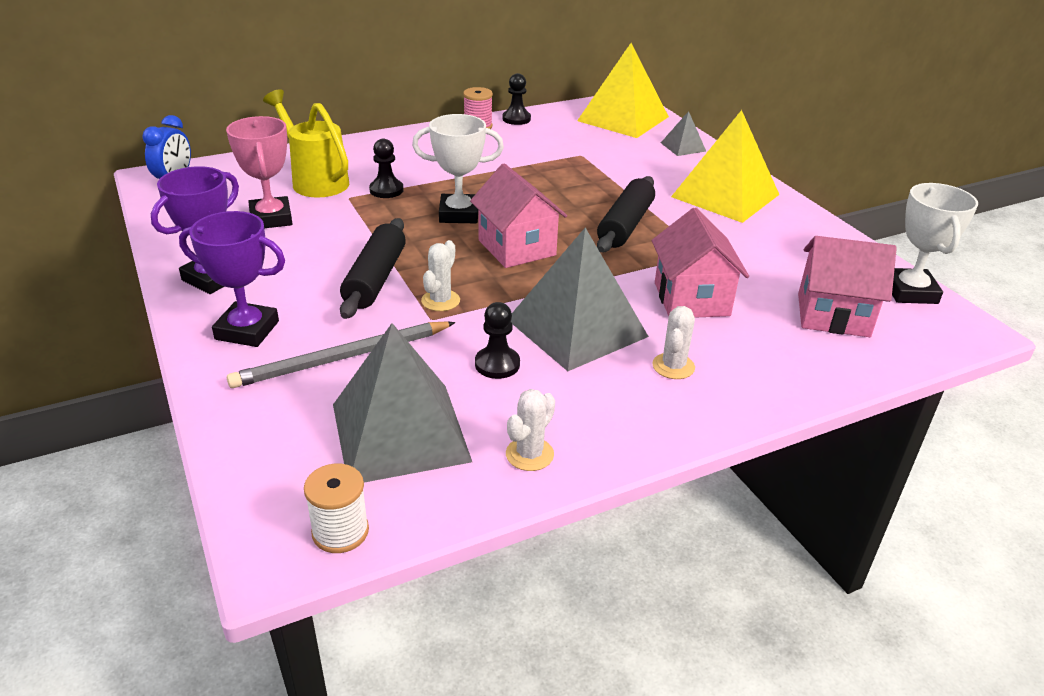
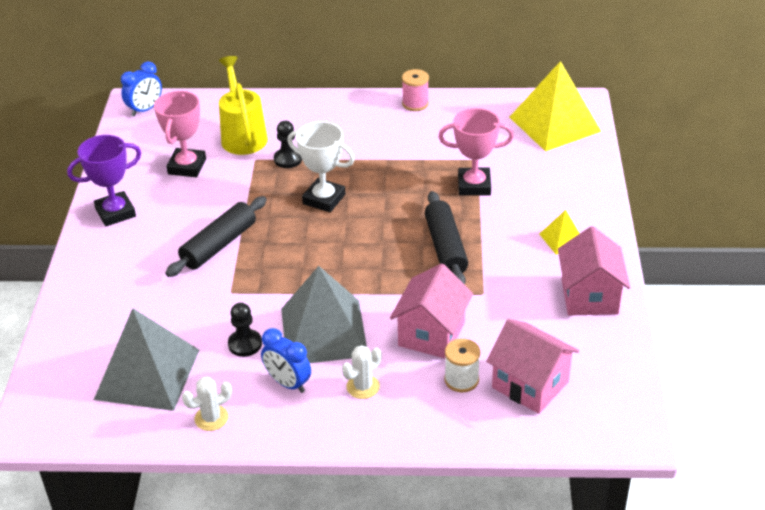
camera: 30 degrees right, 5 degrees up
(247, 330) = (109, 264): purple trophy -> none
(340, 532) = (69, 428): white spool -> white spool (461, 380)
(342, 358) = (152, 306): grey pencil -> none
(440, 301) = (248, 278): white cactus -> none
(516, 119) = (456, 102): black pawn -> none
(517, 248) = (341, 245): pink house -> pink house (589, 296)
(586, 388) = (288, 383): none -> blue clock
(600, 174) = (474, 185): none -> pink trophy
(625, 225) = (445, 247): black rolling pin -> black rolling pin turned 60 degrees counterclockwise
(683, 147) = (579, 173): grey pyramid -> none
(725, 195) = (562, 239): yellow pyramid -> yellow pyramid, size x0.47
(910, 292) = (621, 385): white trophy -> none

